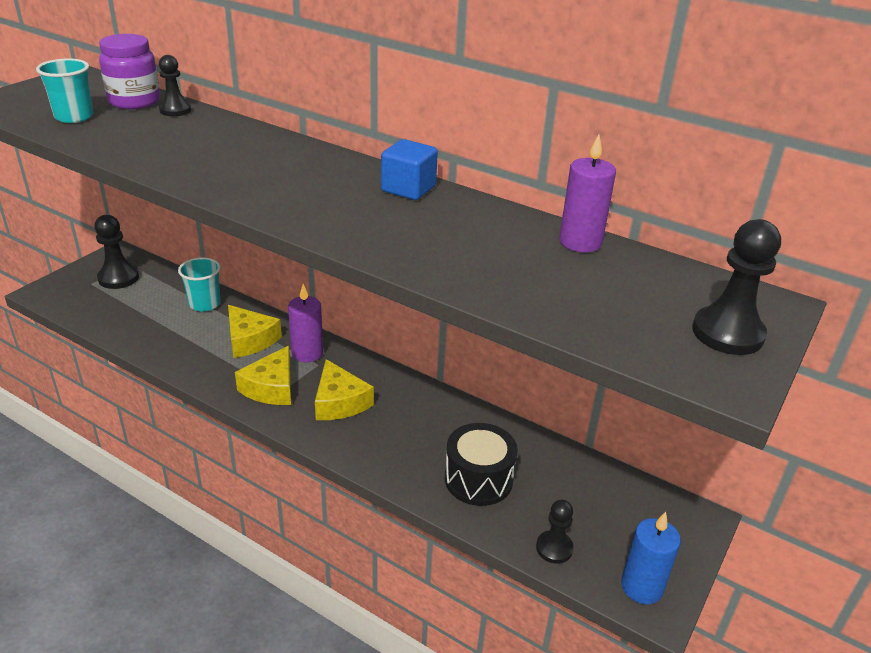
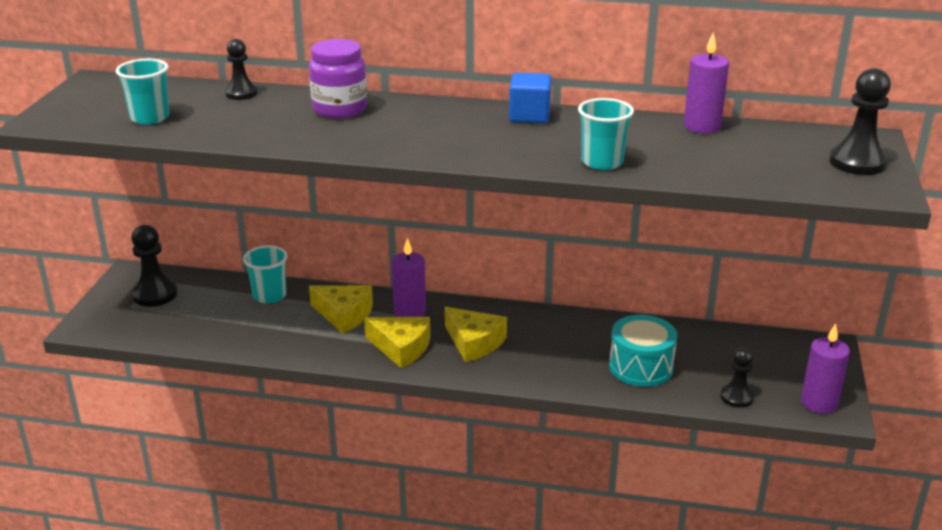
camera: 20 degrees left, 5 degrees down
(134, 101) = (190, 93): purple jar -> purple jar (340, 109)
(271, 387) = (401, 348): yellow cheese -> yellow cheese turned 60 degrees counterclockwise
(427, 258) = (602, 162): none -> turquoise cup
(478, 479) = (641, 367): black drum -> turquoise drum
(642, 587) = (819, 403): blue candle -> purple candle

